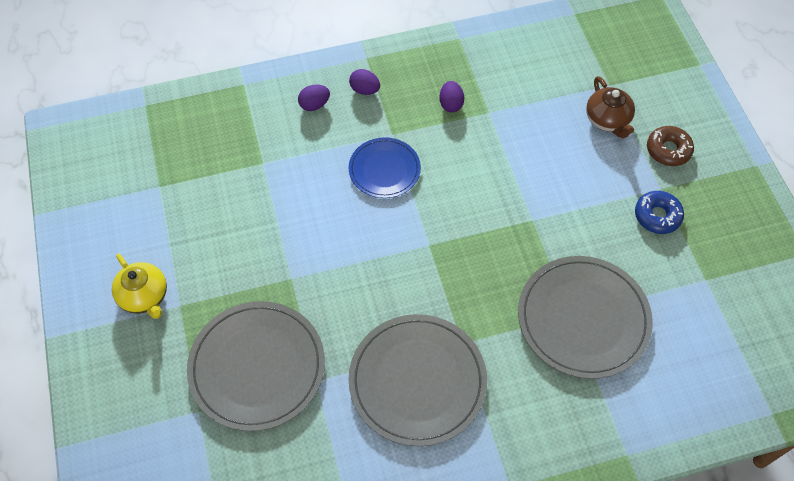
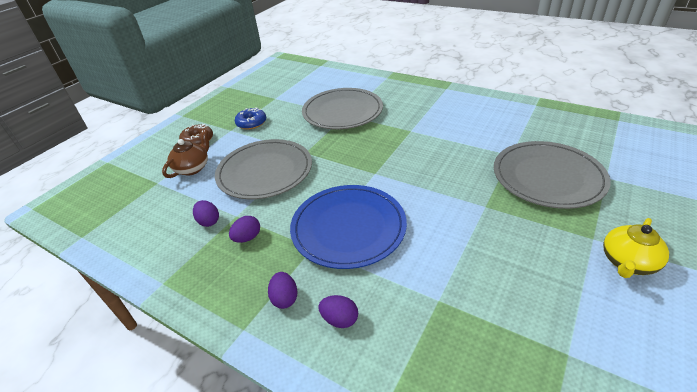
camera: 130 degrees left, 20 degrees down
(144, 296) = (627, 262): yellow teapot -> yellow teapot turned 150 degrees counterclockwise
(384, 169) = (348, 228): blue plate -> blue plate, size x1.68
(417, 381) = (451, 129): grey plate -> grey plate (265, 171)
(502, 92) = (209, 221): none -> purple egg

